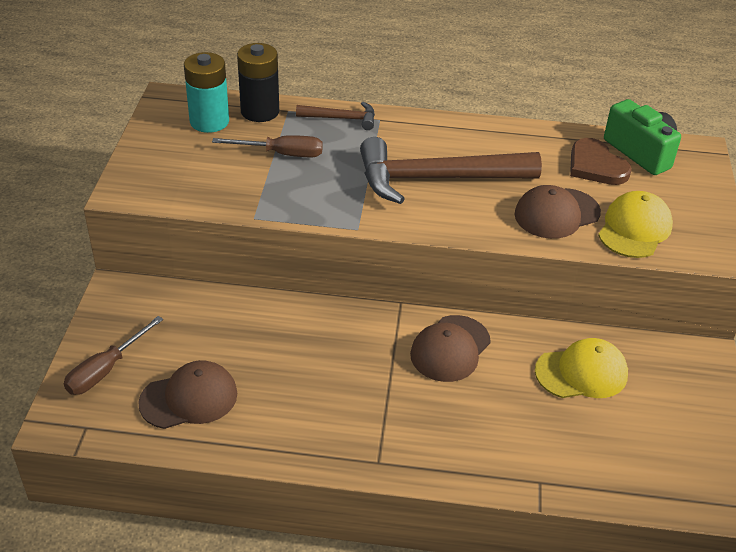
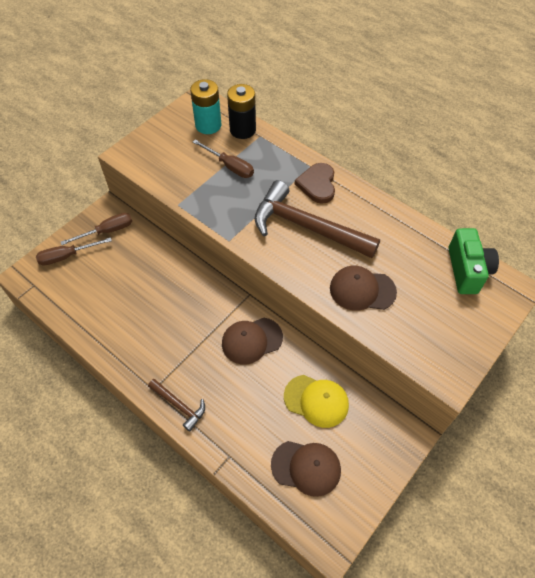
camera: 35 degrees right, 15 degrees up
(139, 315) = (107, 231): none -> brown screwdriver
(189, 398) = (92, 295): brown cap -> brown cap (306, 467)
(341, 118) = (287, 155): brown hammer -> brown hammer (179, 405)
(596, 166) = (423, 266): brown heart -> brown heart (317, 184)
(634, 229) = (405, 328): yellow cap -> none

